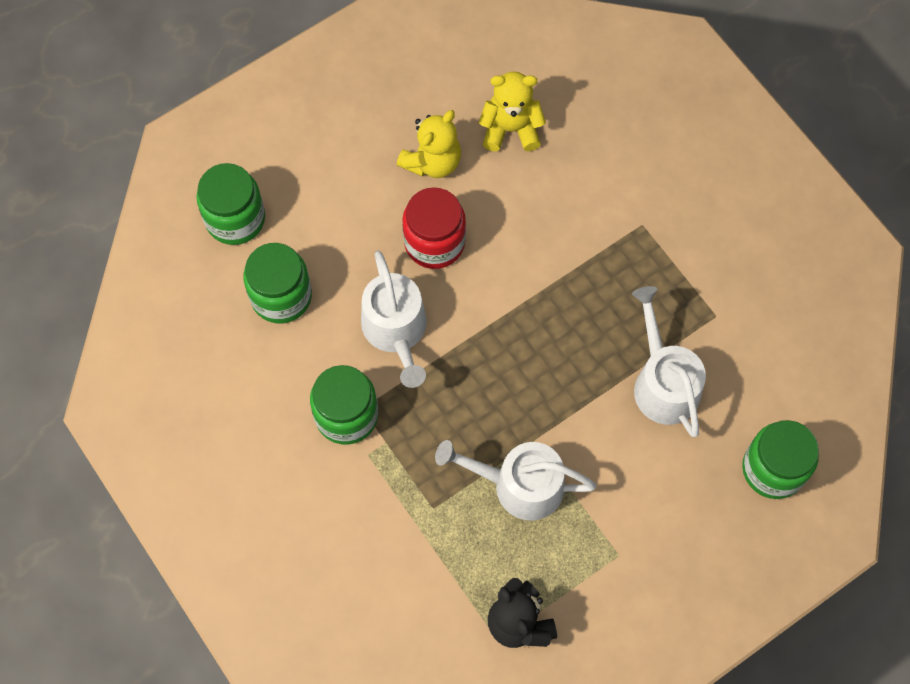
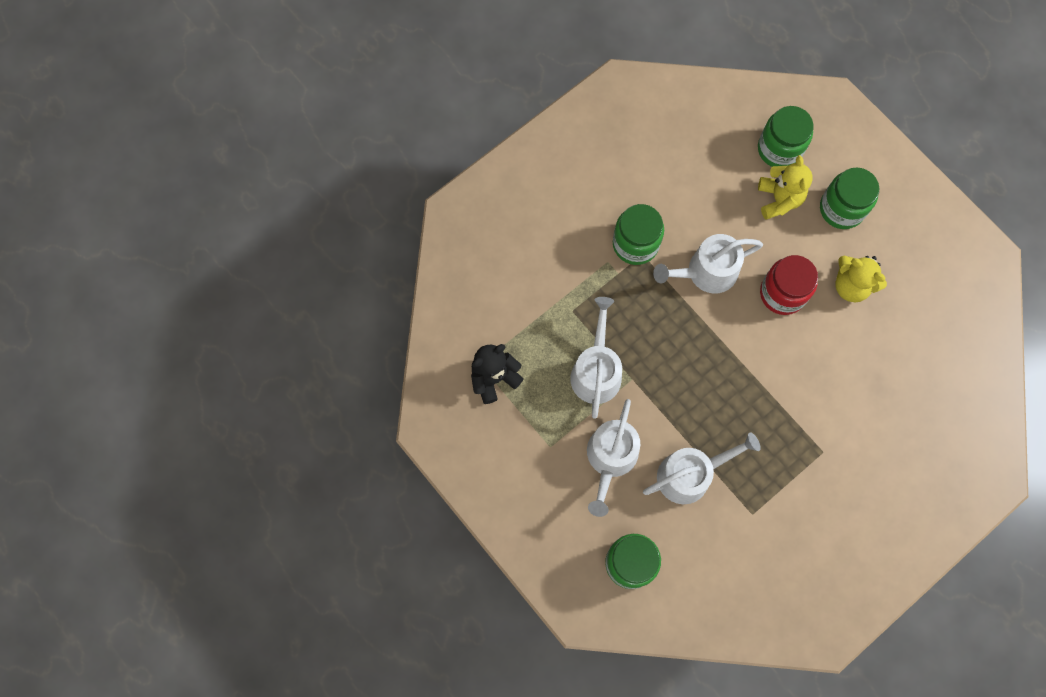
camera: 85 degrees right, 5 degrees up
(281, 296) = (722, 188): green jar -> green jar (841, 208)
(511, 129) = (891, 343): yellow teddy bear -> yellow teddy bear (779, 199)
(638, 479) = (610, 458): none -> white watering can

